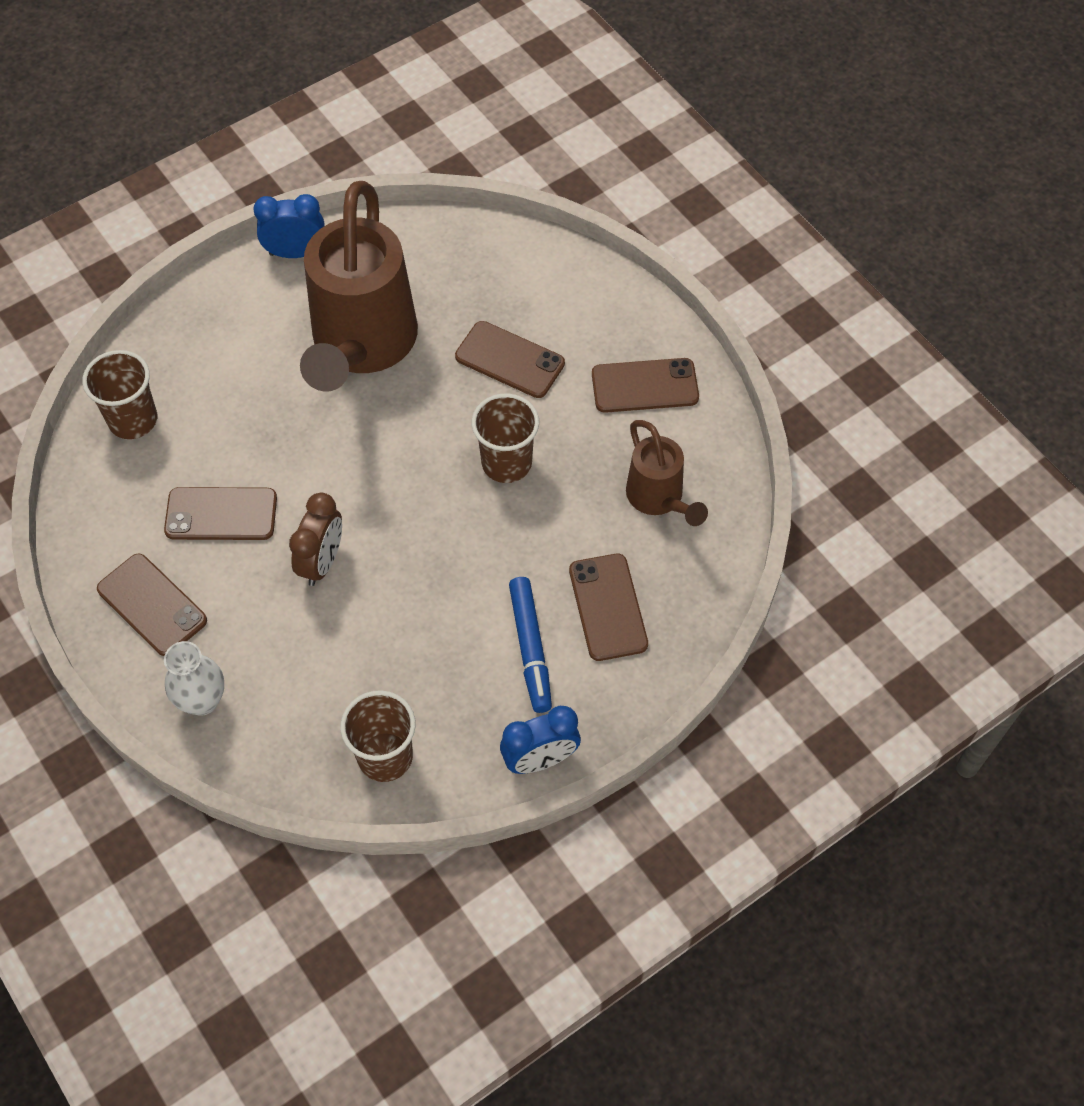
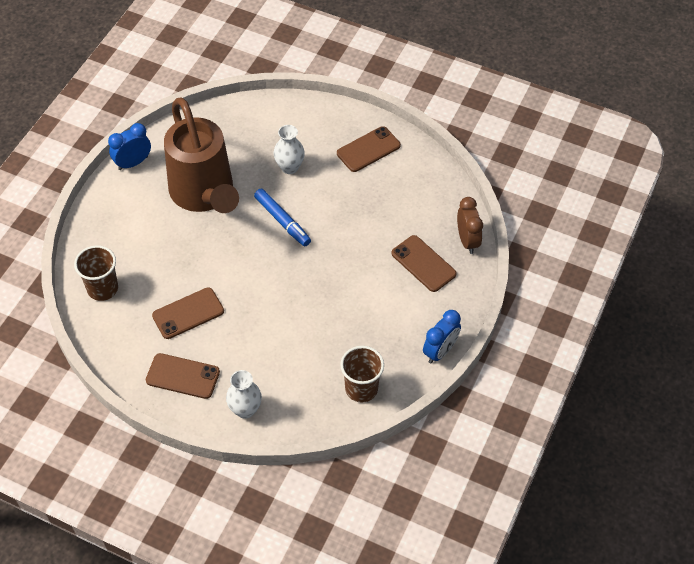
camera: 30 degrees left, 5 degrees down
(322, 562) = (260, 311): brown clock -> brown clock (467, 241)
(506, 463) = (323, 218): brown cup -> none
(509, 360) = (289, 167): brown phone -> white vase
(530, 648) = (398, 302): blue marker -> blue marker (282, 221)
(658, 499) = (413, 200): brown watering can -> none

